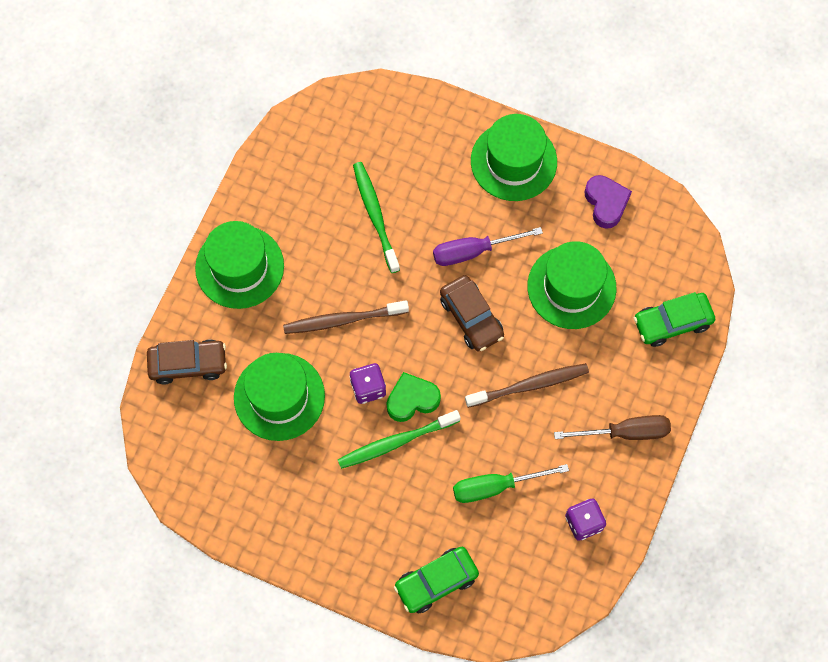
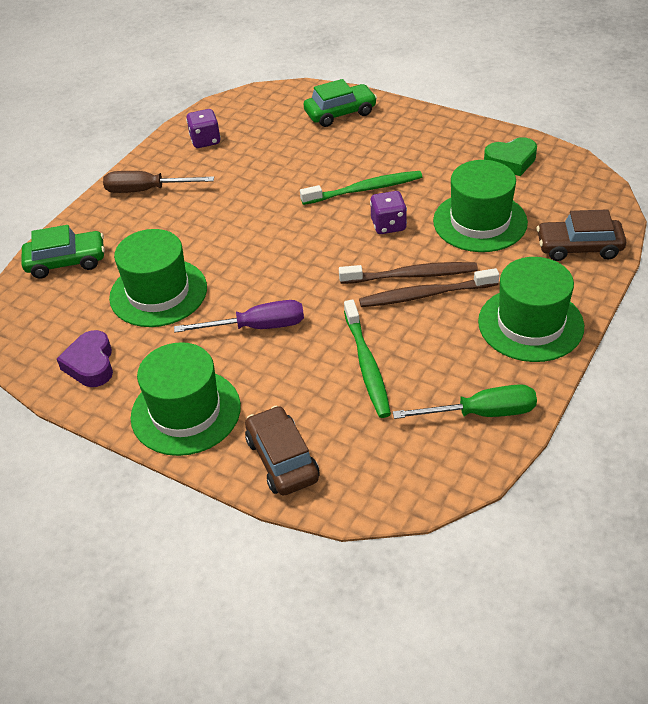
camera: 170 degrees left, 25 degrees down
(412, 399) = (345, 216): green heart -> green heart (511, 161)
(471, 317) = (272, 273): brown car -> brown car (282, 459)
(496, 486) = (276, 161): green screwdriver -> green screwdriver (481, 413)
(529, 385) = (226, 222): brown toothbrush -> brown toothbrush (425, 295)

